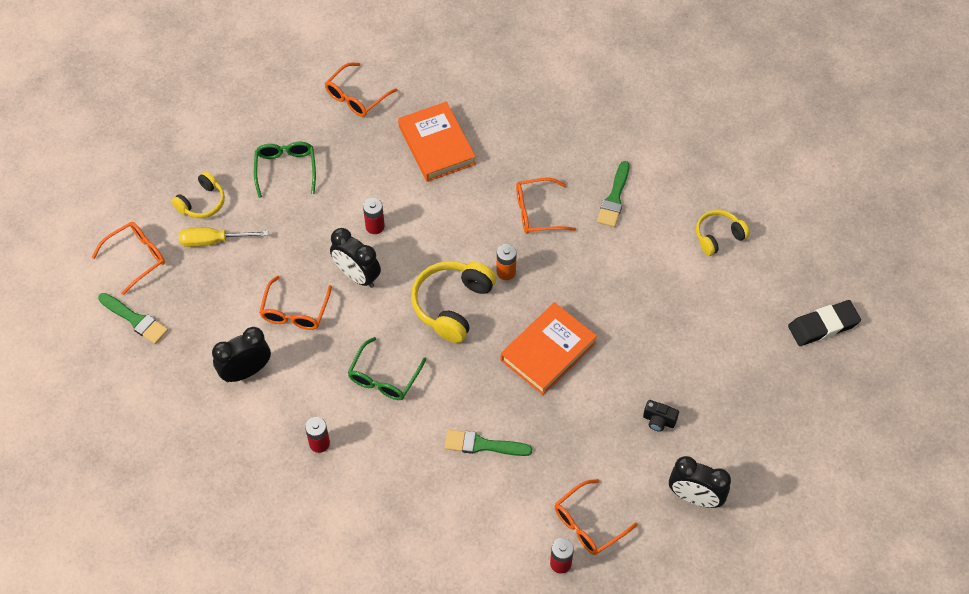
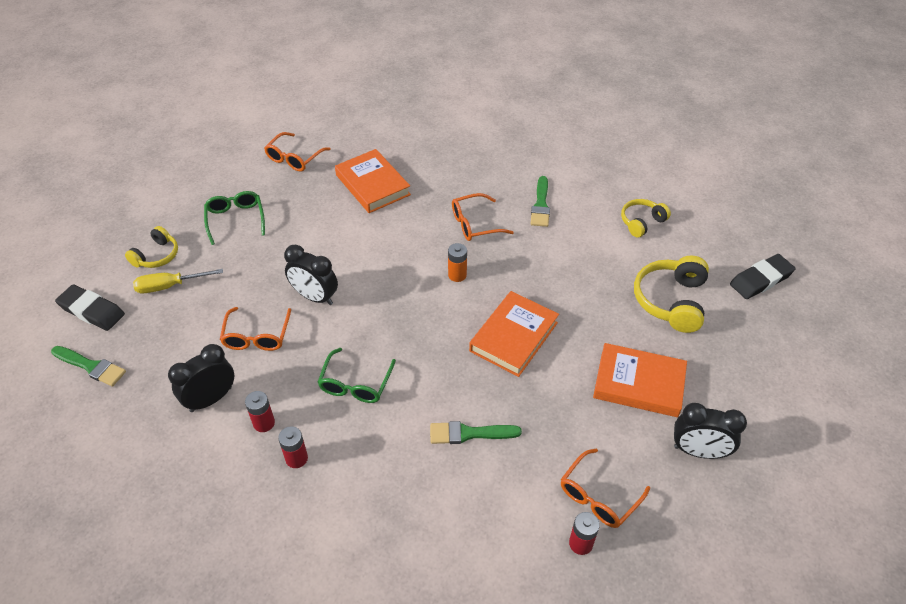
camera: 10 degrees left, 10 degrees down
(136, 258) = (92, 310): orange glasses -> black eraser
(375, 226) = (326, 254): red battery -> red battery (264, 423)
(452, 305) = (412, 309): yellow headphones -> yellow headphones (671, 301)
(659, 421) = (639, 383): black camera -> orange book

